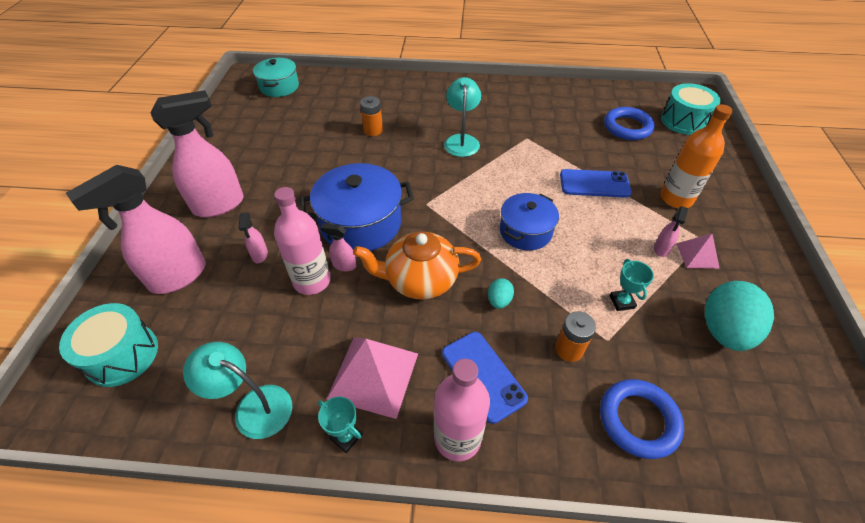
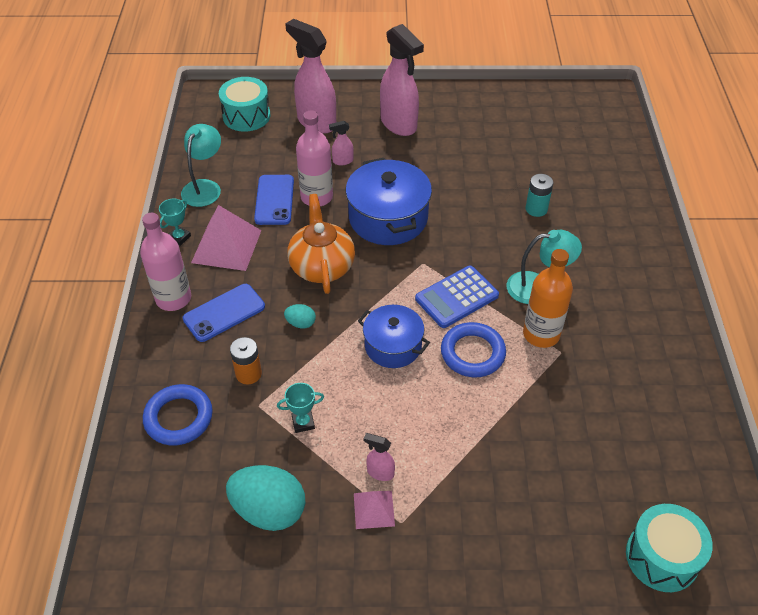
camera: 85 degrees right, 0 degrees up
(279, 87) = (595, 123): turquoise pot -> none
(344, 265) = (335, 214): pink spray bottle -> none
(373, 130) = (536, 209): orange battery -> turquoise battery
(469, 186) = (456, 297): none -> blue calculator
(594, 184) = (484, 418): blue phone -> blue phone (274, 200)
(627, 127) = (620, 473): blue ring -> blue ring (472, 353)
(676, 198) = (472, 507): orange bottle -> orange bottle (541, 334)

